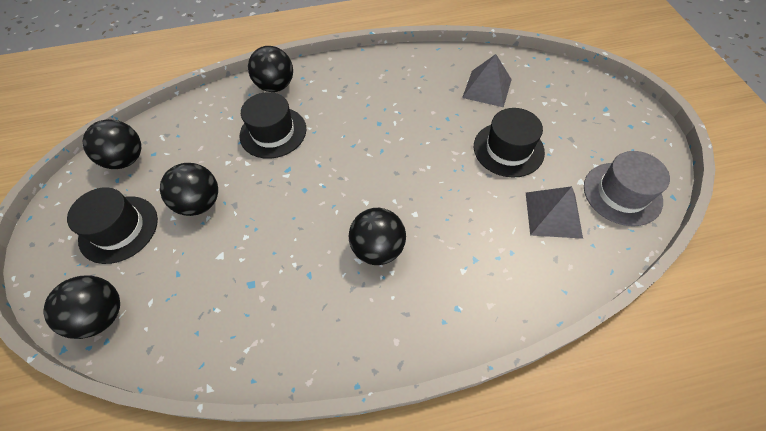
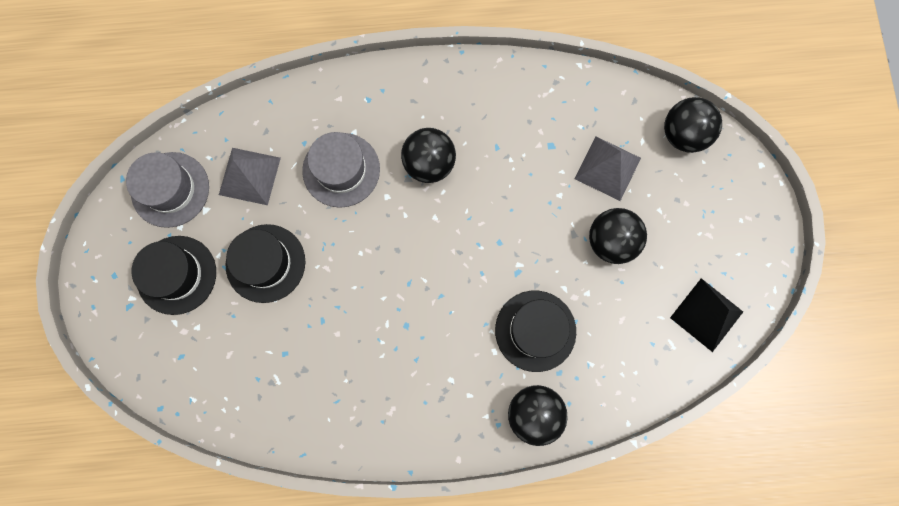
camera: 175 degrees left, 20 degrees up
(119, 229) = (691, 222): black hat -> black hat (176, 275)
(126, 159) = (706, 314): black ball -> black pyramid
(465, 231) = (341, 170): none -> grey hat
(487, 88) = (259, 364): grey pyramid -> grey pyramid (607, 168)

